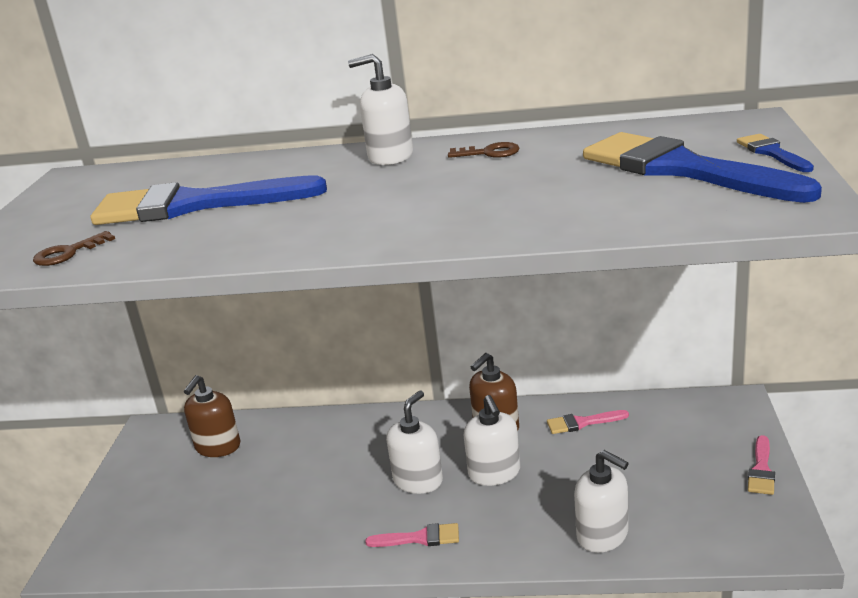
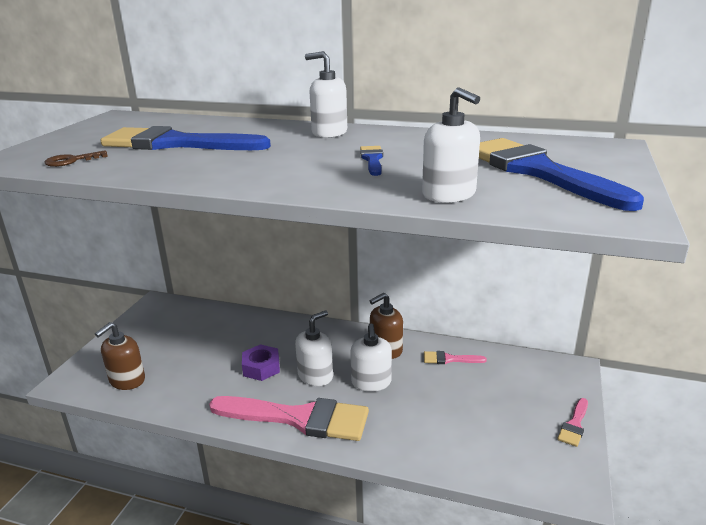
camera: 10 degrees right, 0 degrees up
(218, 447) = (193, 323): brown soap dispenser -> brown soap dispenser (127, 380)
(341, 485) = (261, 367): none -> purple nut
(420, 538) = (299, 418): pink brush -> pink brush, size x2.31
(489, 153) = (400, 140): brown key -> none
(603, 535) = (432, 447): white soap dispenser -> white soap dispenser (449, 194)
(772, 153) = (618, 170): blue brush -> blue brush (372, 159)

